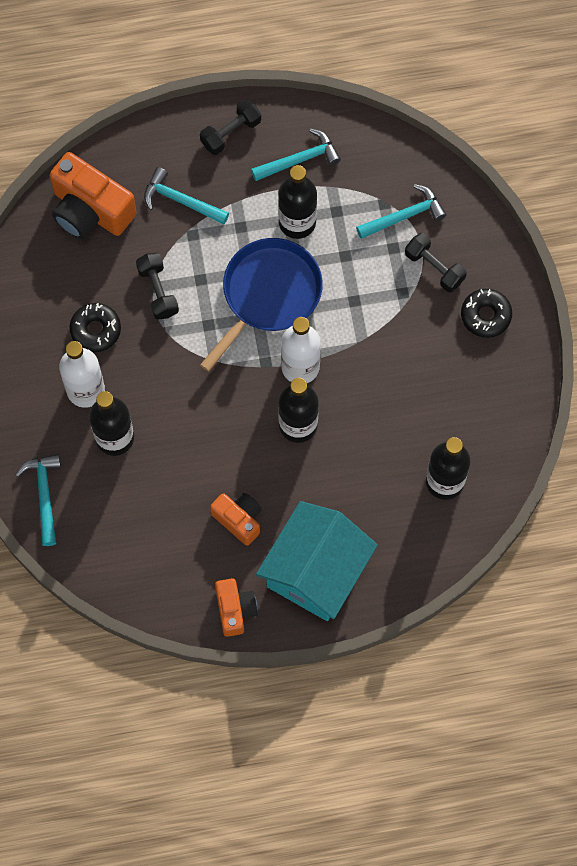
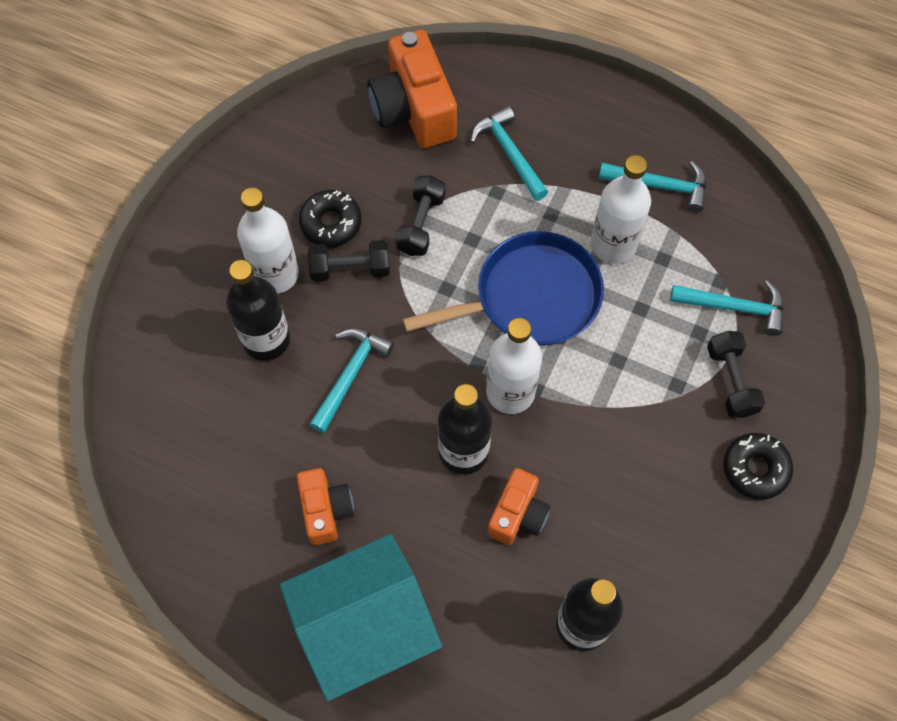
camera: 35 degrees right, 5 degrees down
(44, 495) = (153, 350): turquoise hammer -> turquoise hammer (350, 375)
(231, 133) = (607, 120): black dumbbell -> black dumbbell (350, 269)
(235, 610) = (247, 607): orange camera -> orange camera (518, 514)
(297, 222) = (613, 244): black bottle -> white bottle

